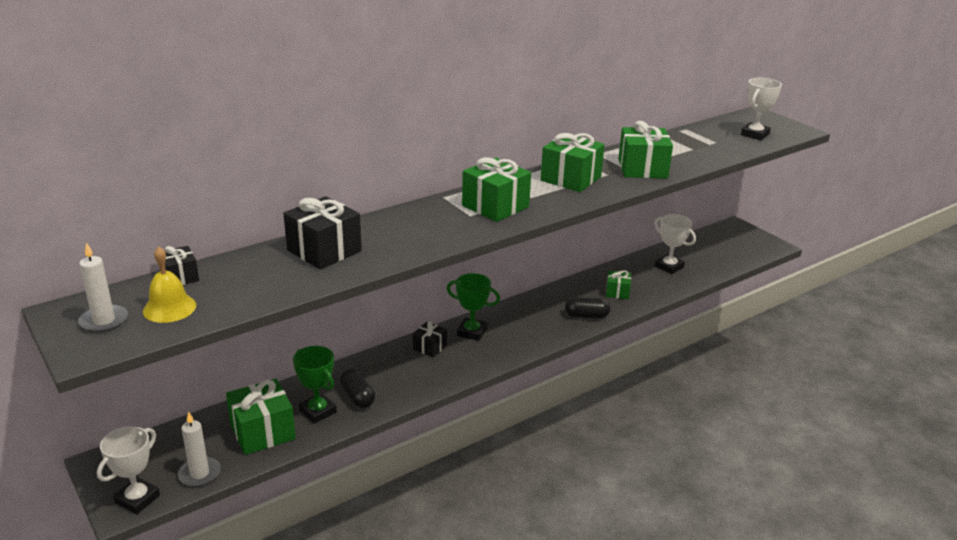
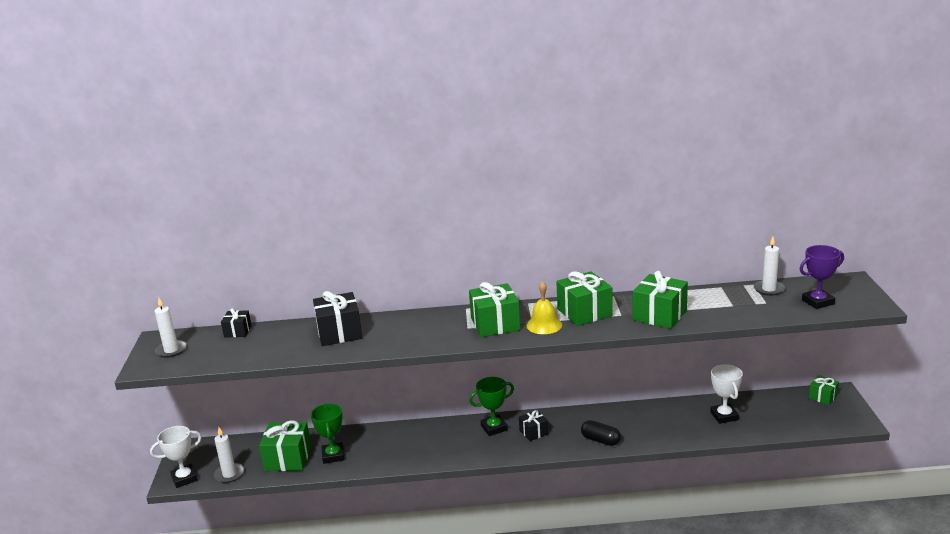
camera: 35 degrees right, 5 degrees down
(169, 308) = (211, 351): yellow bell -> yellow bell (544, 325)
(357, 397) = (367, 453): black capsule -> none
(429, 347) = (451, 431): black gift -> black gift (533, 432)
(472, 332) = (494, 428): green trophy -> green trophy turned 75 degrees counterclockwise
(617, 292) = (650, 427): green gift -> green gift (823, 397)
(704, 131) = (769, 289): none -> white candle
(755, 134) = (818, 302): white trophy -> purple trophy

